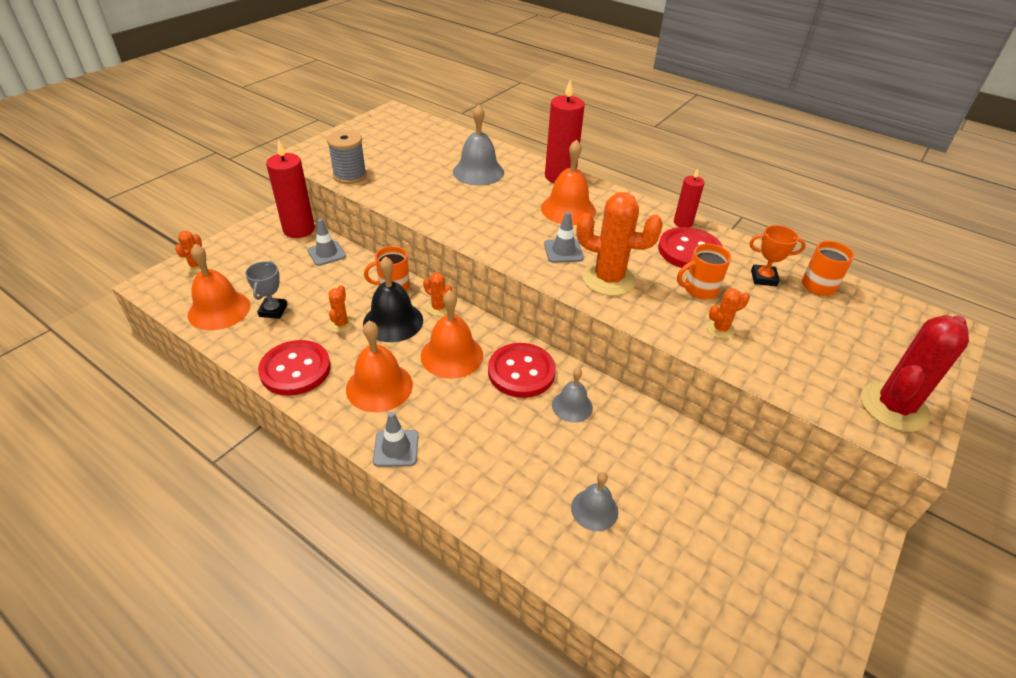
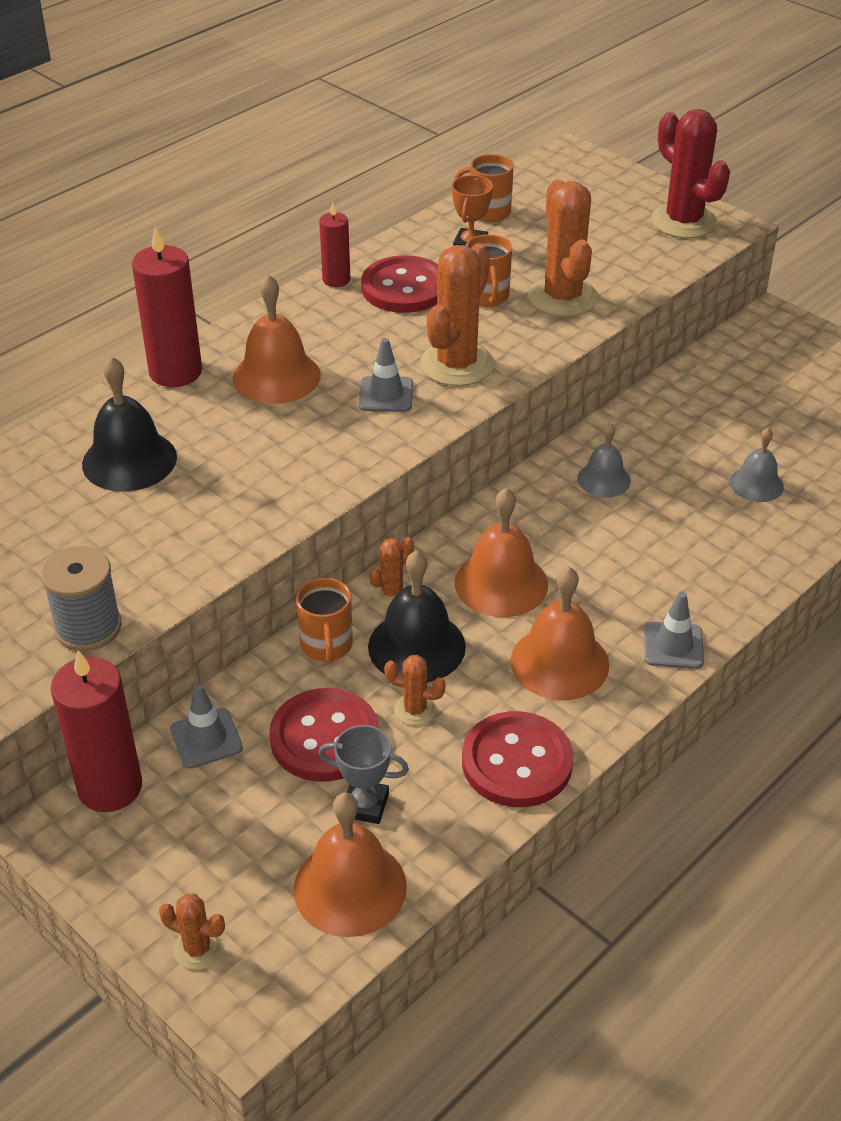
camera: 80 degrees left, 0 degrees up
(478, 172) = (129, 460): grey bell -> black bell
(521, 372) = (540, 517): red button -> red button (324, 738)
(720, 329) = (562, 297): orange cactus -> orange cactus, size x2.06

